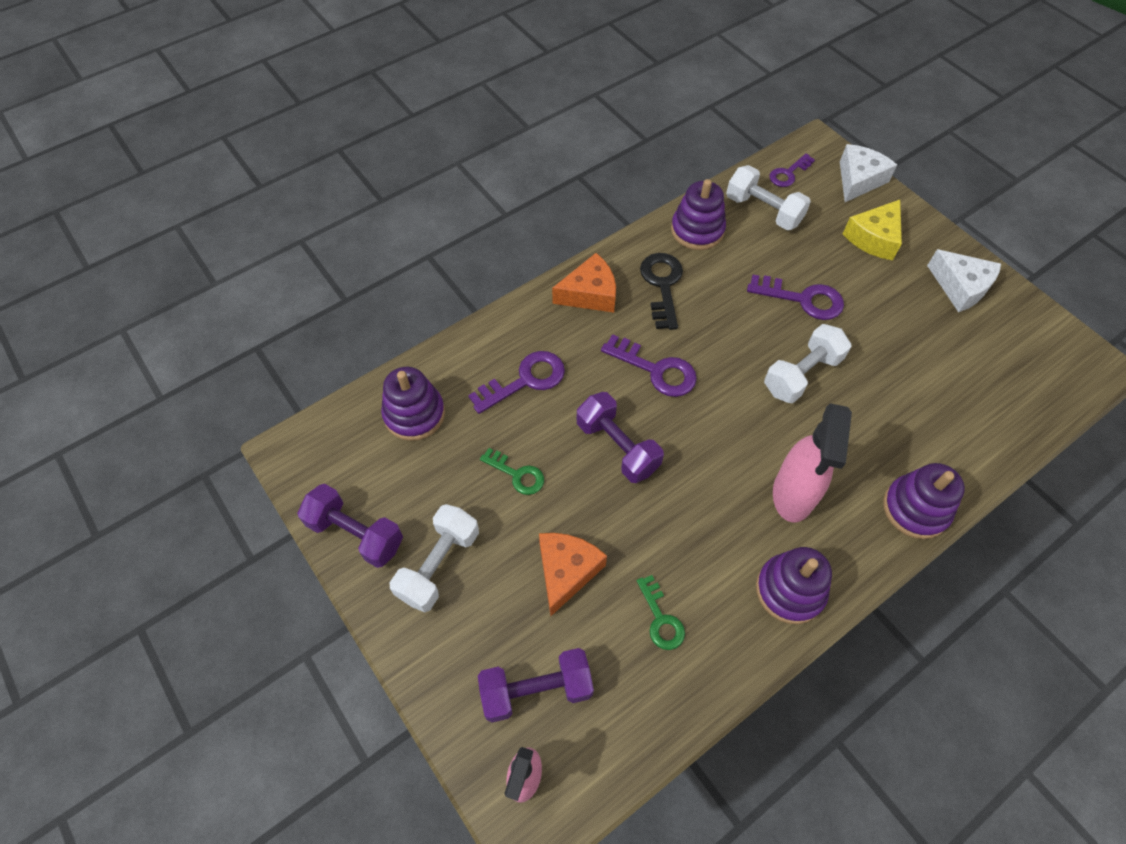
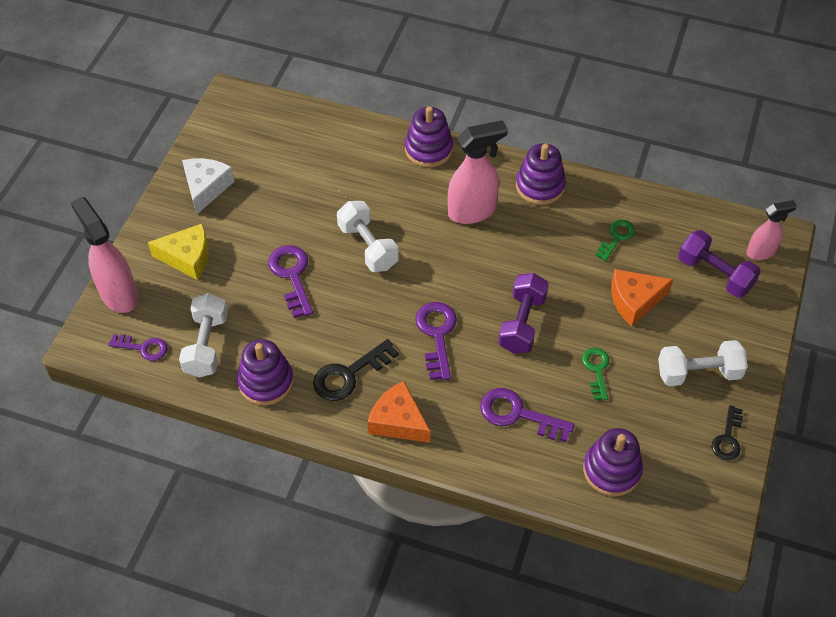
camera: 125 degrees left, 5 degrees down
(356, 534) = (727, 438): purple dumbbell -> black key
(802, 374) = (368, 246): white dumbbell -> white dumbbell turned 45 degrees clockwise
(858, 180) = (118, 294): white cheese -> pink spray bottle

